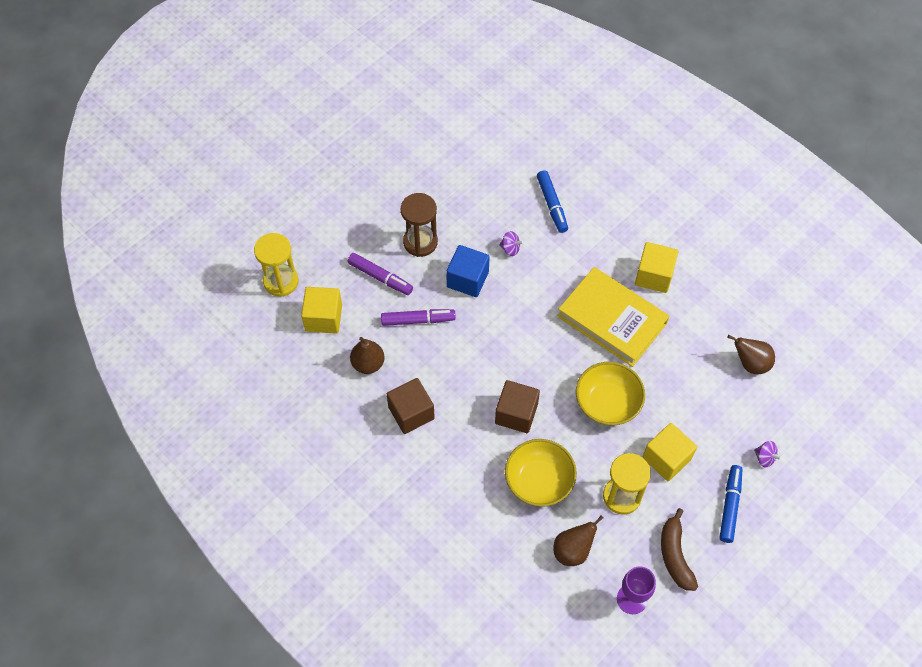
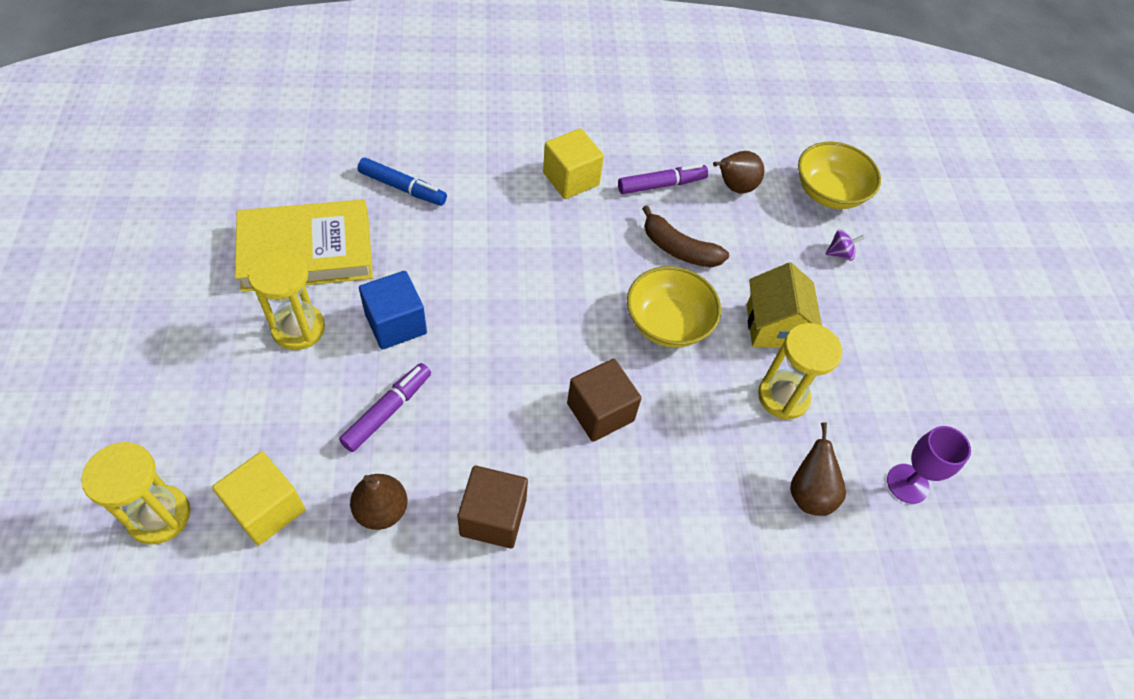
camera: 55 degrees left, 5 degrees down
(380, 277) = (290, 403): purple marker -> purple marker (661, 185)
(420, 242) = (298, 328): brown hourglass -> yellow hourglass
(510, 248) = (407, 259): purple spinning top -> none
(539, 481) = (699, 457): yellow bowl -> yellow bowl (829, 192)
(612, 320) = (581, 246): yellow book -> yellow book (307, 251)
(666, 458) = (774, 326): yellow cube -> yellow house
(675, 555) = (886, 405): brown banana -> brown banana (678, 249)
(729, 506) = (868, 319): blue marker -> none

